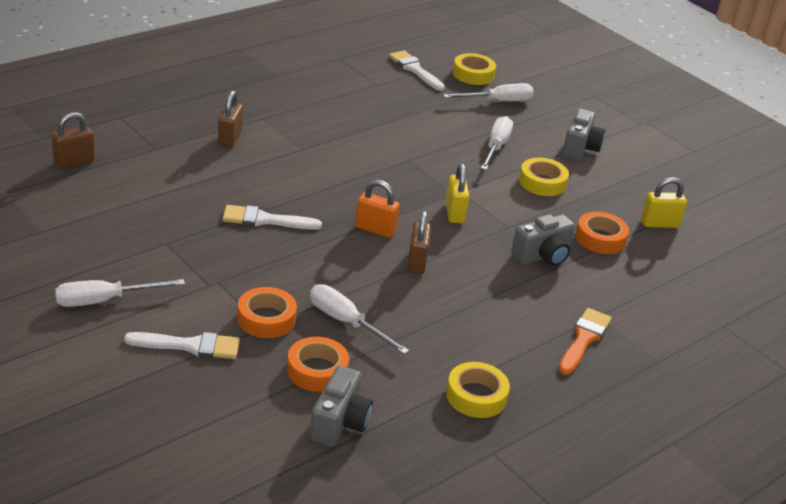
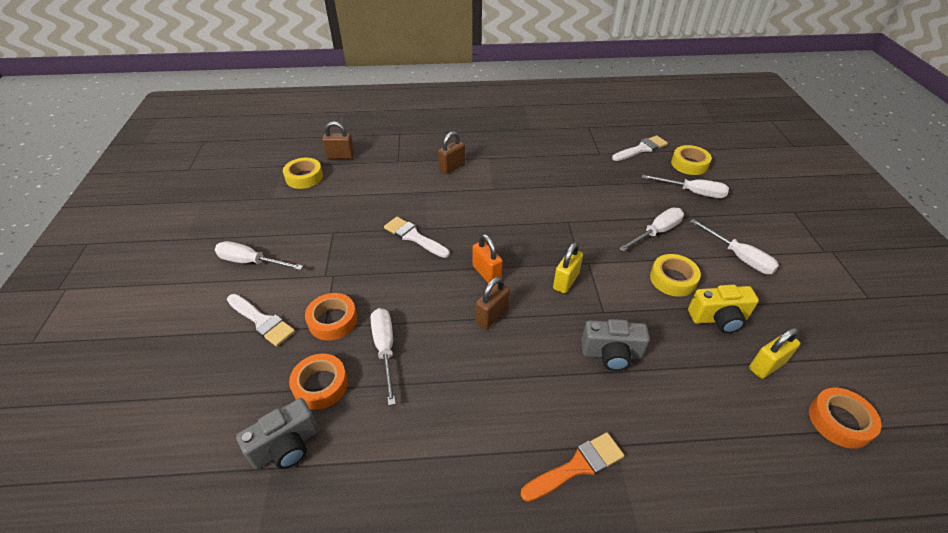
camera: 40 degrees right, 10 degrees up
(414, 69) = (641, 149): white brush -> white brush turned 60 degrees clockwise
(476, 396) = (418, 479): yellow tape -> yellow tape (304, 177)
(580, 148) = (739, 257): grey camera -> white screwdriver
(600, 238) = (686, 358): orange tape -> orange tape (839, 421)
(601, 202) = (718, 319): none -> yellow camera
(659, 224) = (766, 365): yellow padlock -> yellow padlock turned 60 degrees counterclockwise

